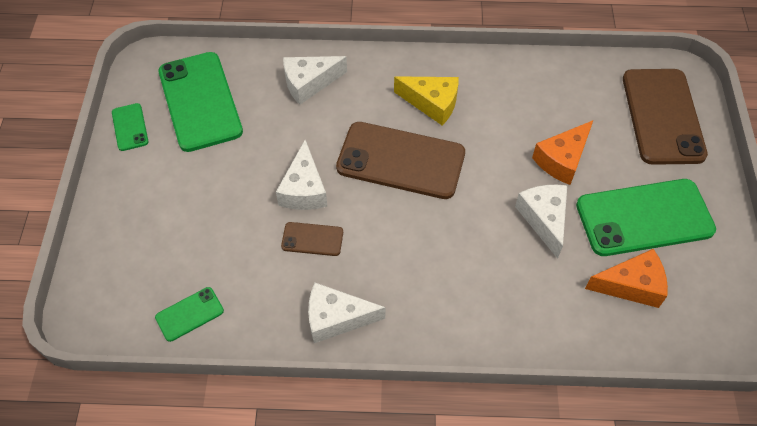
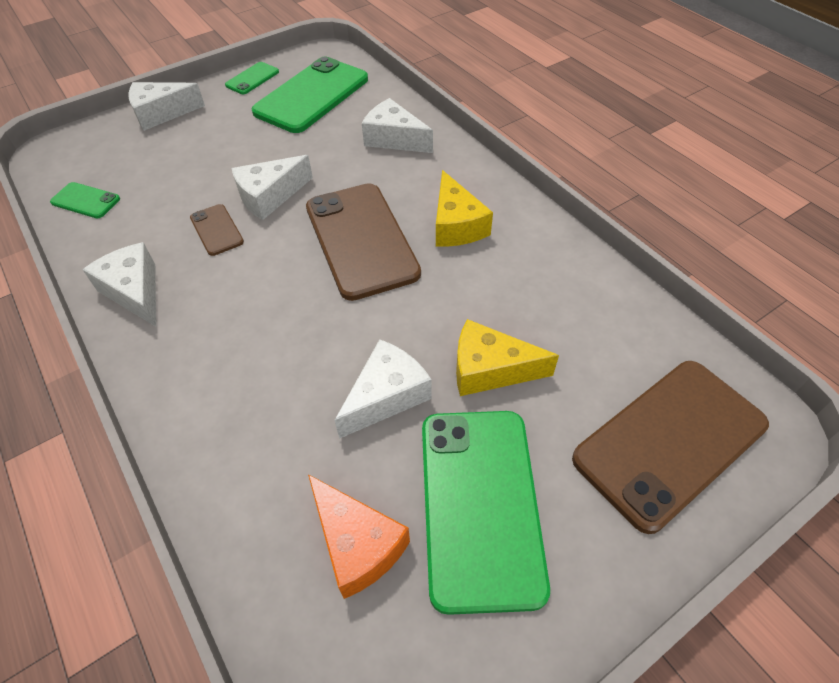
camera: 55 degrees right, 5 degrees down
(114, 213) = (162, 114): none -> white cheese
(562, 160) = (490, 369): orange cheese -> yellow cheese
(644, 217) = (480, 504): green phone -> green phone turned 45 degrees clockwise

